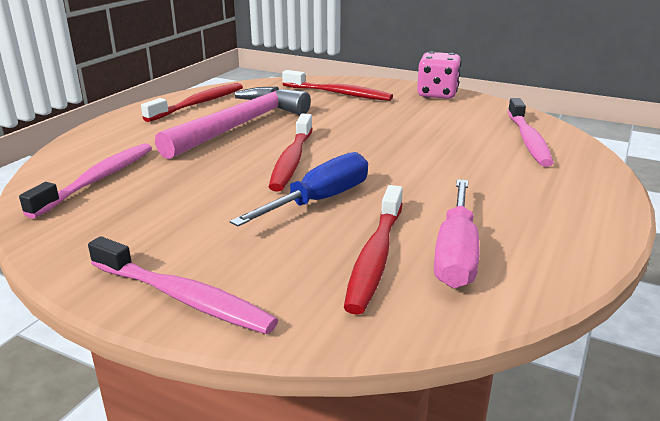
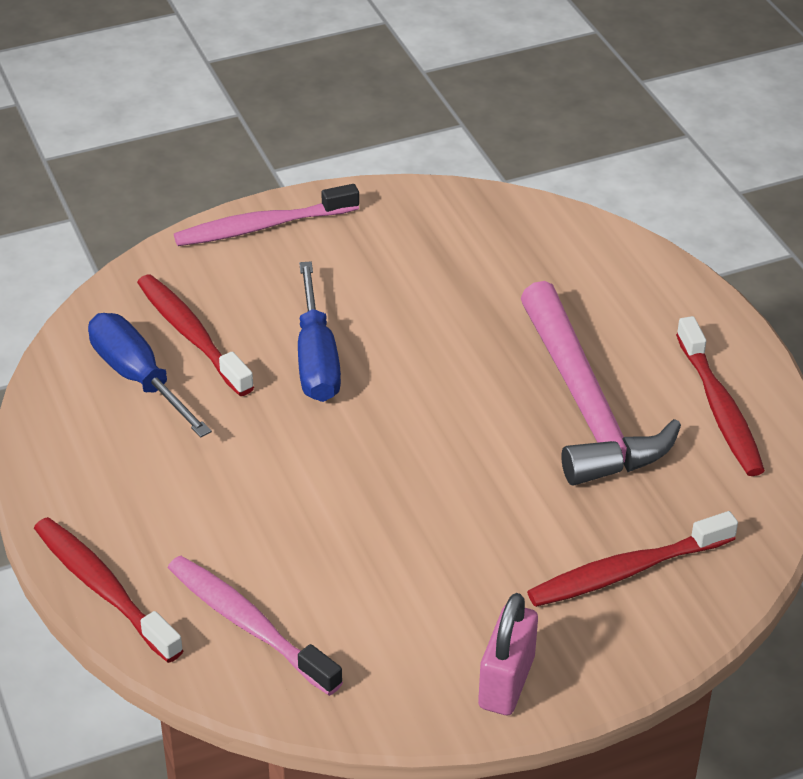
camera: 130 degrees right, 15 degrees up
(98, 179) = (528, 251): pink toothbrush -> none
(292, 160) = (428, 390): red toothbrush -> red toothbrush (103, 588)
(437, 94) = (506, 682): pink dice -> pink padlock
(456, 254) = (137, 377): pink screwdriver -> blue screwdriver

